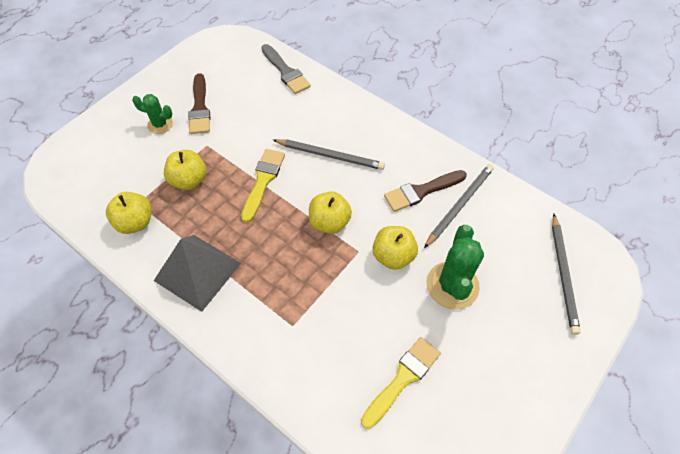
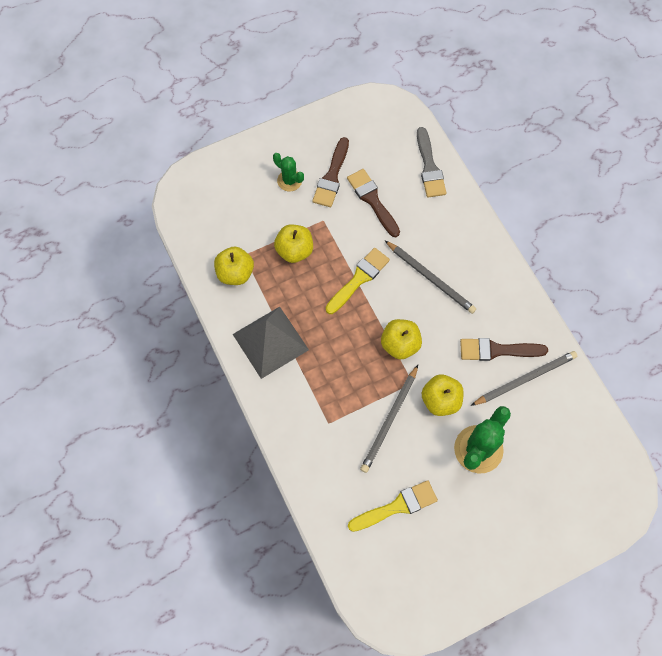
camera: 25 degrees right, 10 degrees up
(246, 113) = (372, 200): none -> brown brush
(563, 274) = (582, 484): grey pencil -> grey pencil (389, 420)

